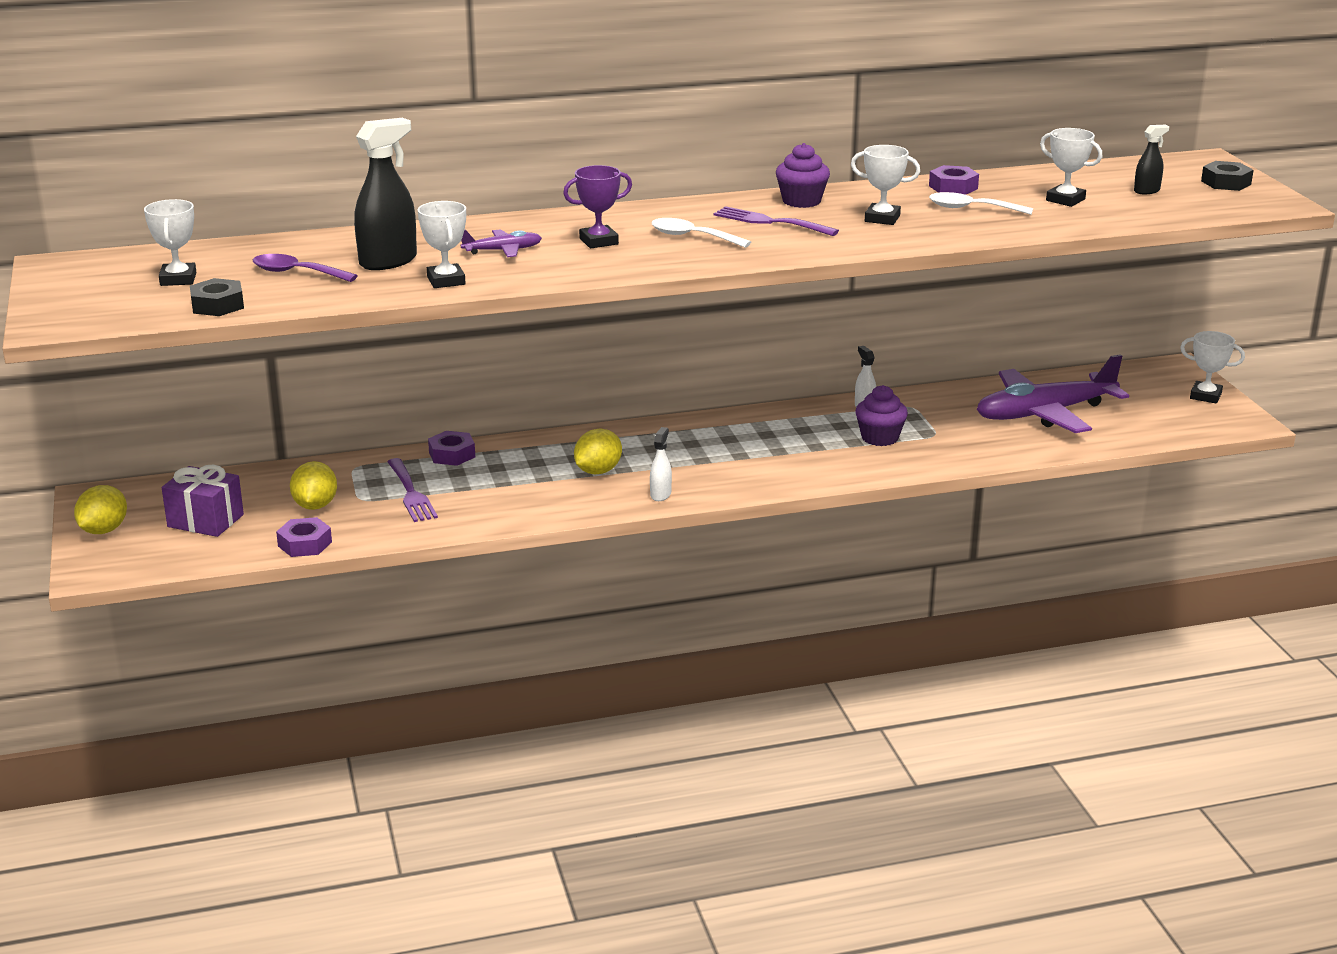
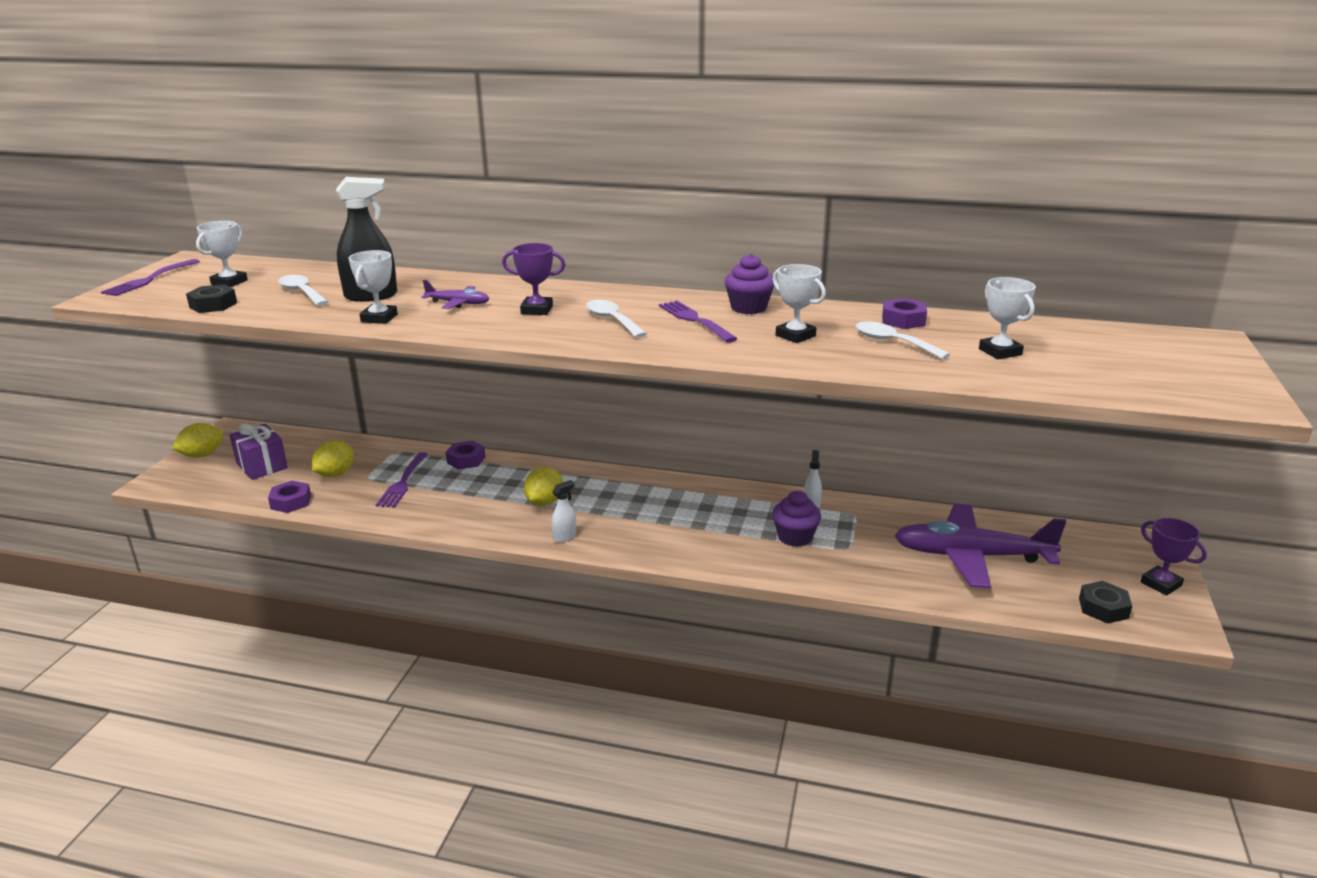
camera: 30 degrees right, 0 degrees up
(61, 295) = (150, 279): none -> purple fork
(296, 273) = (302, 292): purple spoon -> white spoon
(598, 471) = (544, 502): yellow lemon -> yellow lemon turned 45 degrees counterclockwise
(1147, 191) = (1102, 359): black spray bottle -> none
(1205, 396) = (1161, 584): white trophy -> purple trophy
(1226, 183) = (1206, 367): black nut -> black nut (1103, 608)

